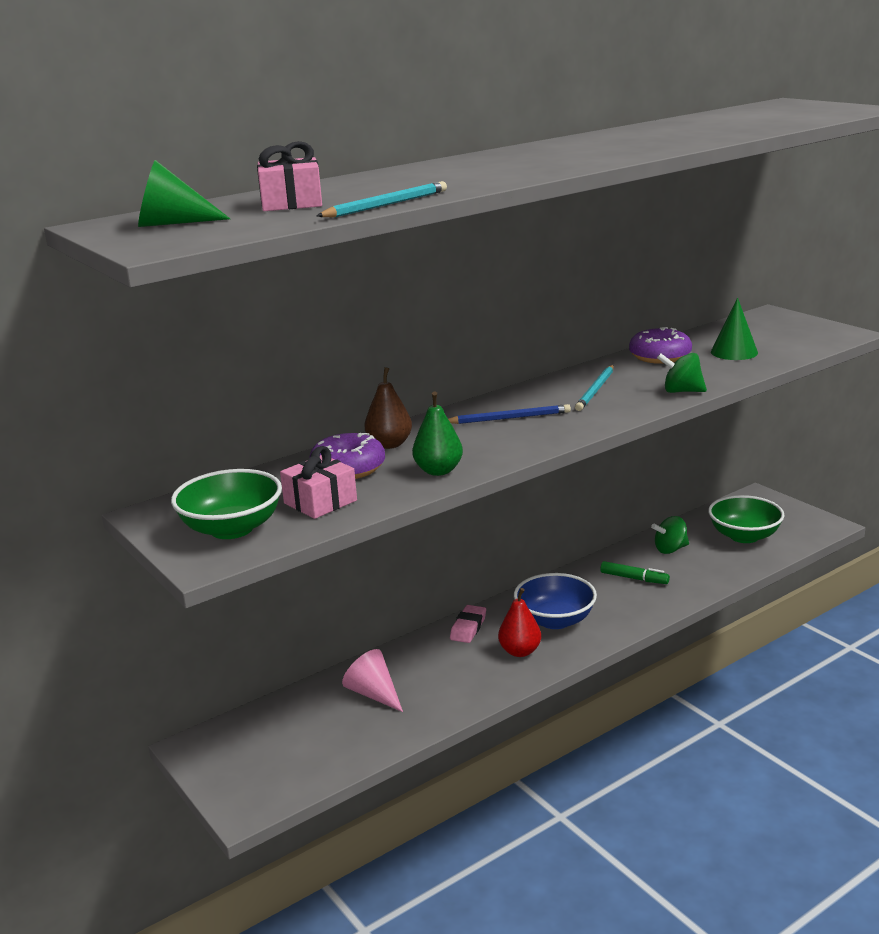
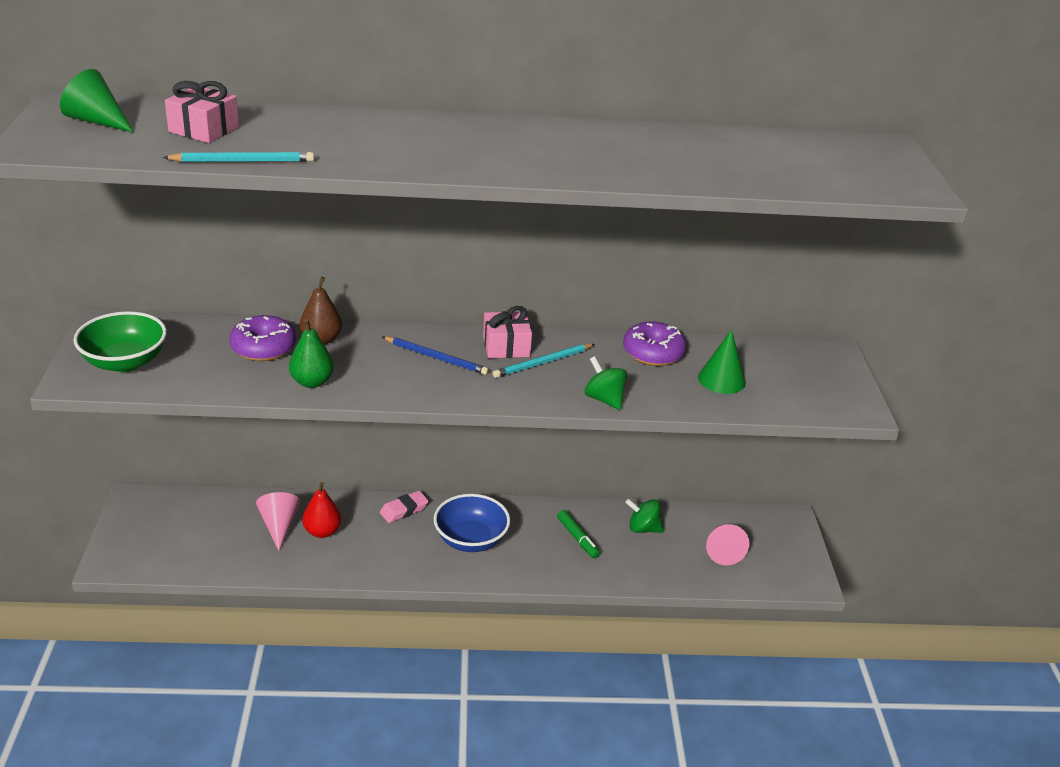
camera: 30 degrees right, 10 degrees up
(320, 502) = (203, 368): pink gift -> pink gift (506, 346)
(520, 651) = (412, 551): red pear -> red pear (322, 531)
(744, 536) = (722, 551): green bowl -> pink cone

